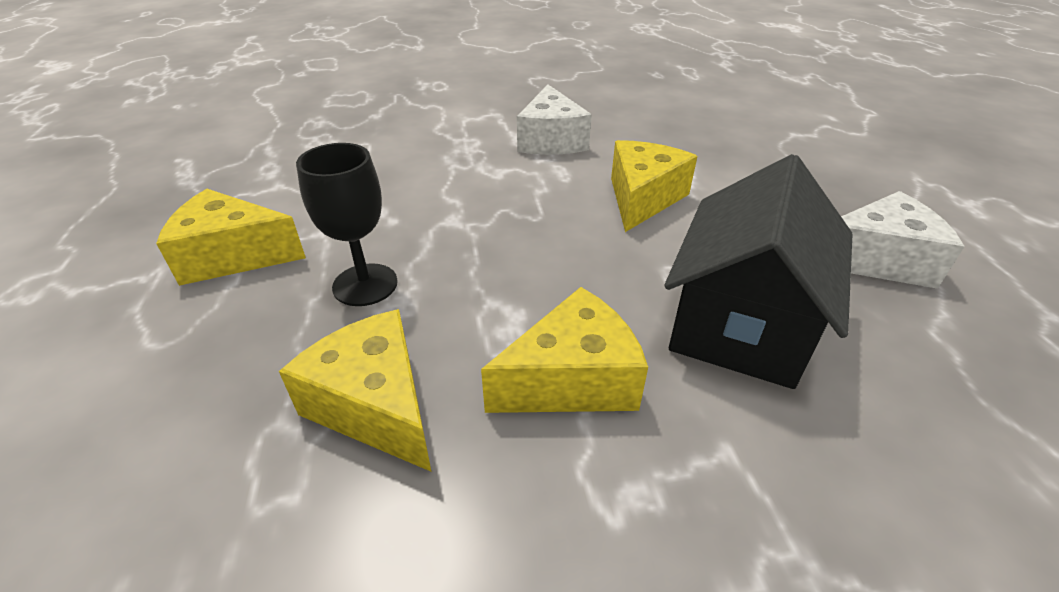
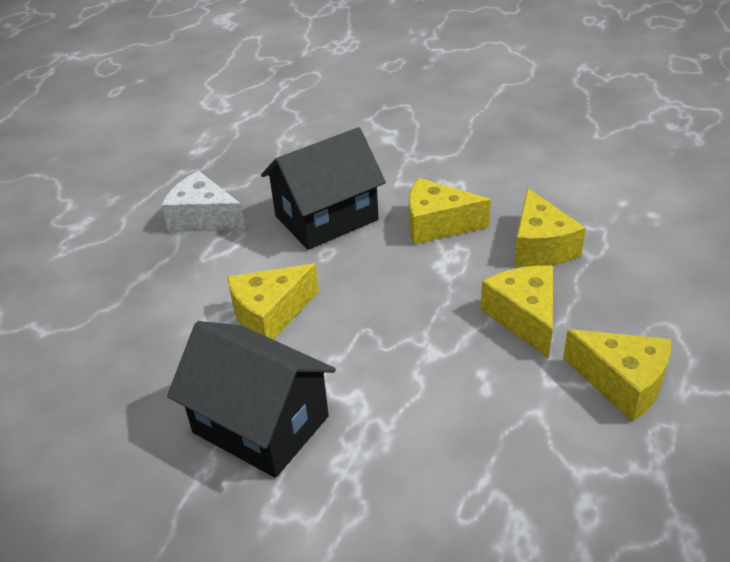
camera: 145 degrees left, 0 degrees up
(365, 285) = (524, 317): black goblet -> yellow cheese
(551, 140) = (260, 424): white cheese -> black house

